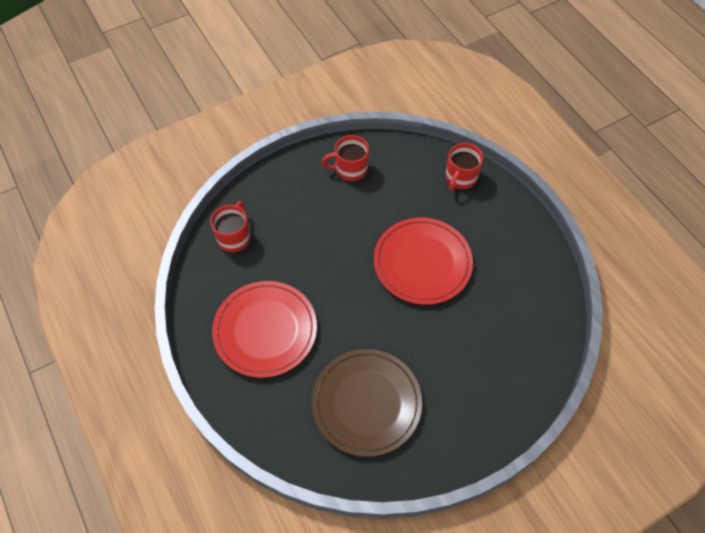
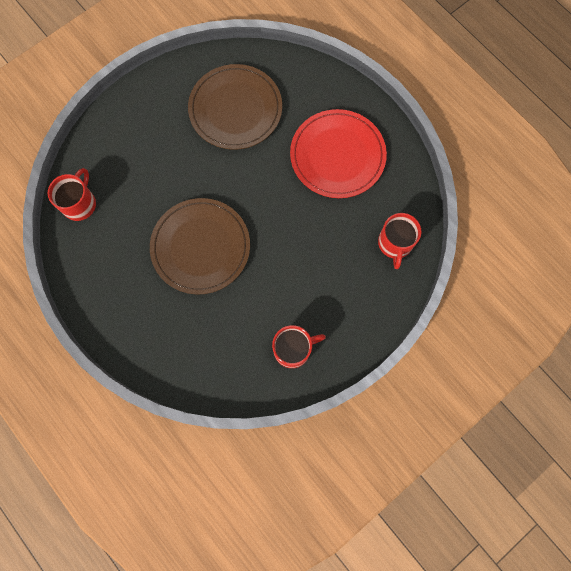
camera: 170 degrees right, 15 degrees up
(422, 263) = (201, 247): red plate -> brown plate
(460, 178) = (168, 359): red mug -> red mug (80, 203)

